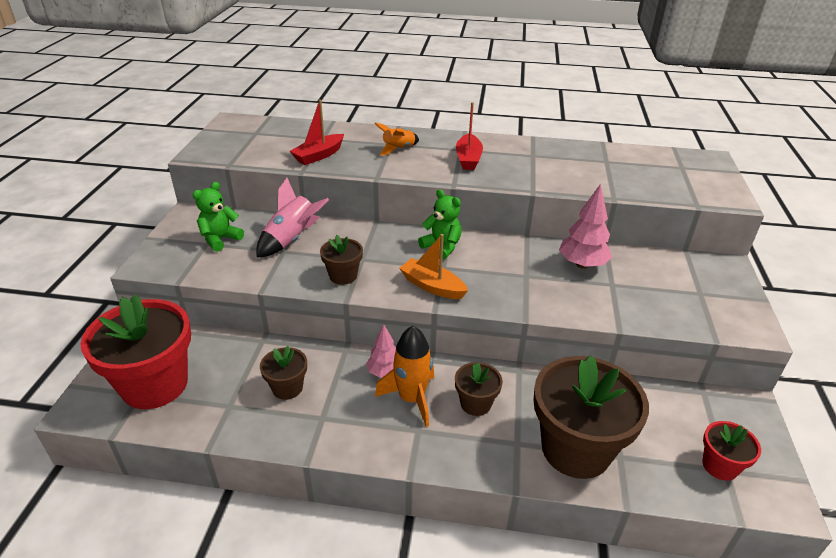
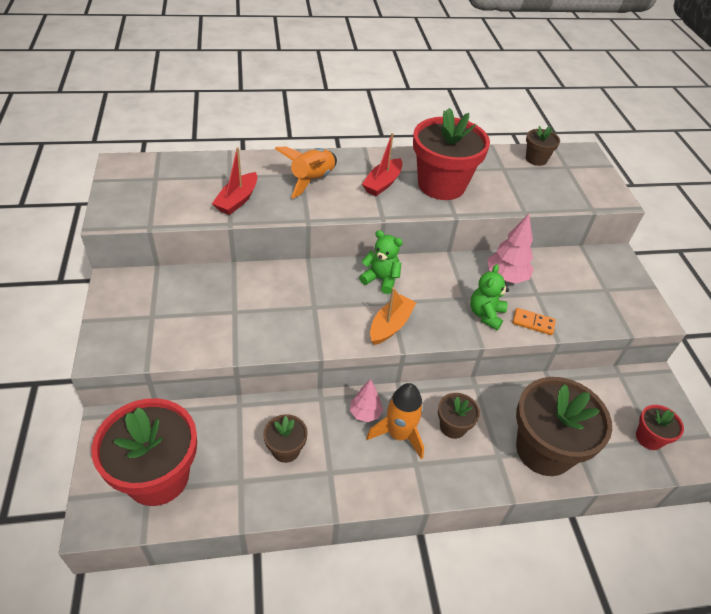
camera: 20 degrees left, 10 degrees up
(220, 239) = (164, 309): green teddy bear -> green teddy bear (486, 315)
(292, 240) = (236, 296): pink rocket -> none
(343, 276) = (305, 329): brown flower pot -> brown flower pot (536, 159)
(398, 149) = (312, 180): orange rocket -> orange rocket, size x1.52
(432, 286) = (390, 325): orange boat -> orange boat turned 105 degrees clockwise
(468, 159) = (382, 183): red boat -> red boat turned 45 degrees clockwise
(530, 166) = (441, 185): none -> red flower pot
(596, 309) = (533, 323): none -> orange domino

